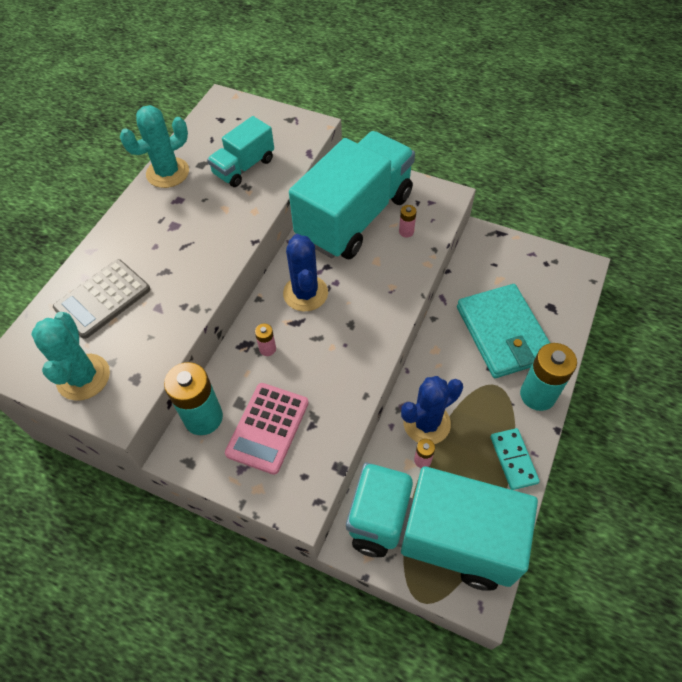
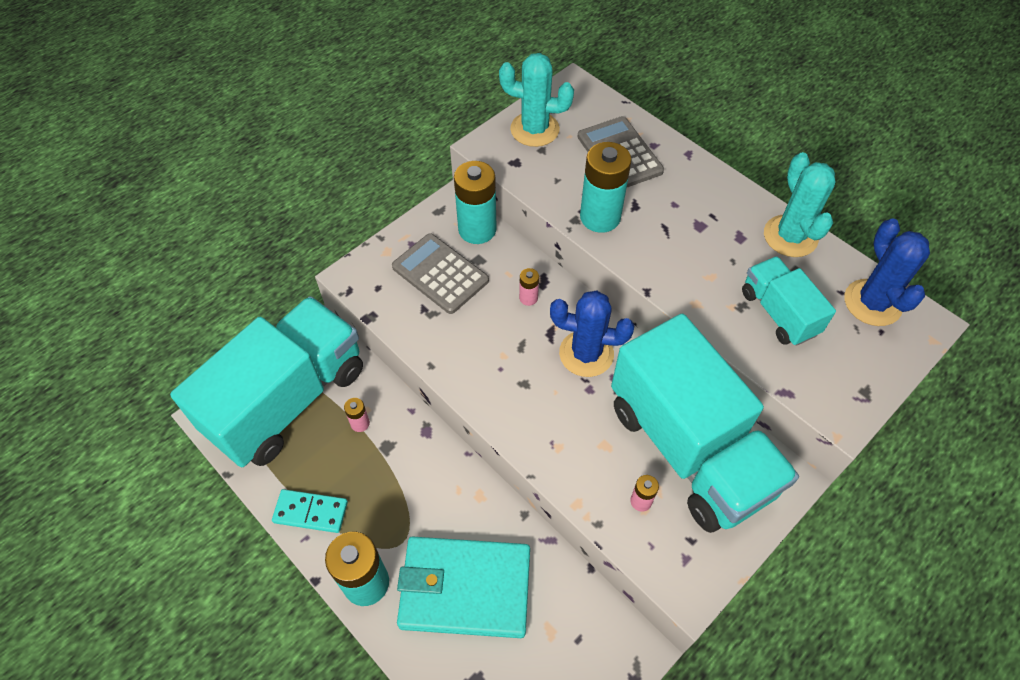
camera: 110 degrees right, 0 degrees up
(186, 291) = (600, 217): none -> turquoise battery
(267, 428) = (440, 274): pink calculator -> grey calculator
(426, 423) = (396, 445): blue cactus -> blue cactus (872, 303)

